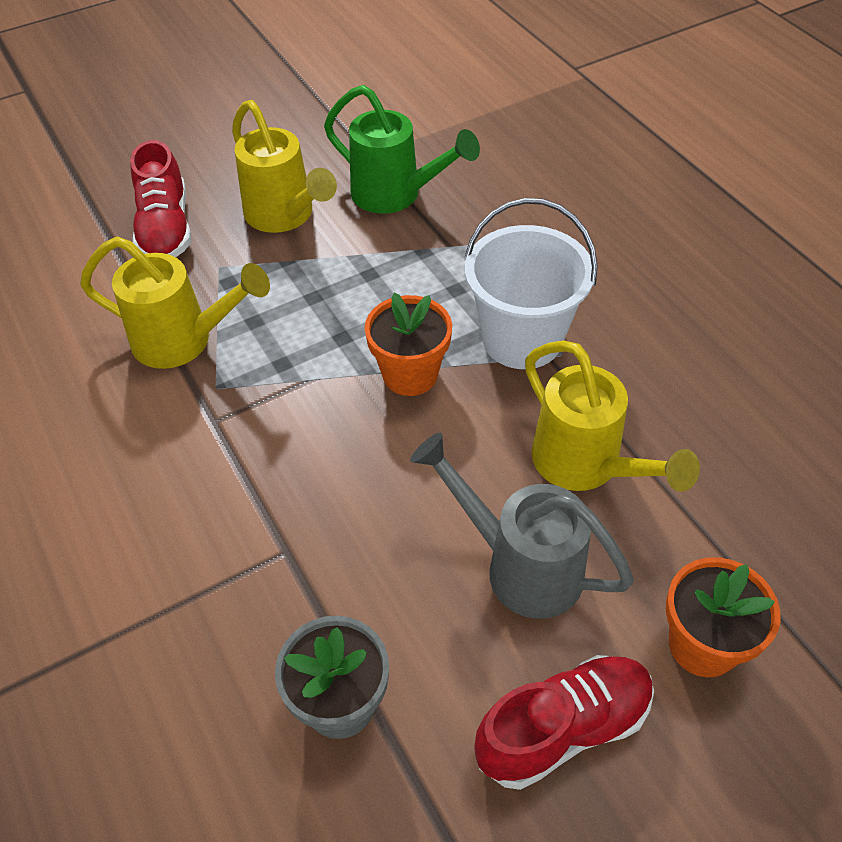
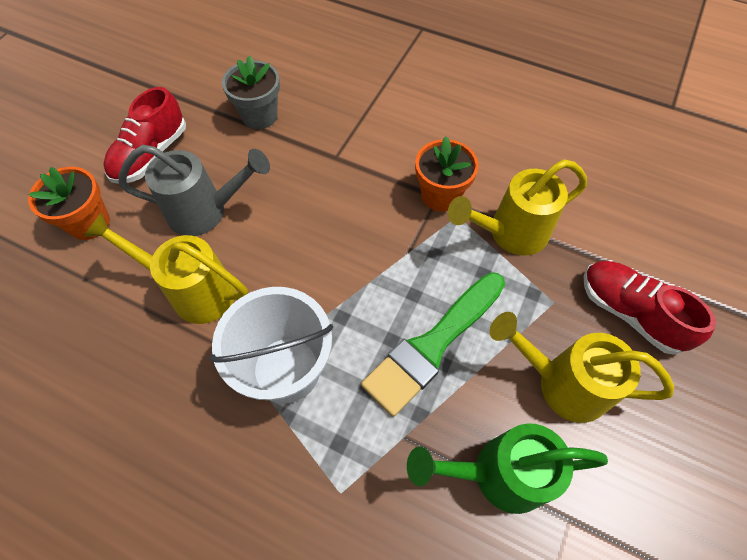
camera: 145 degrees right, 10 degrees up
(365, 291) = (432, 345): none -> green brush
(410, 374) = (347, 293): orange flower pot -> orange flower pot (440, 195)

